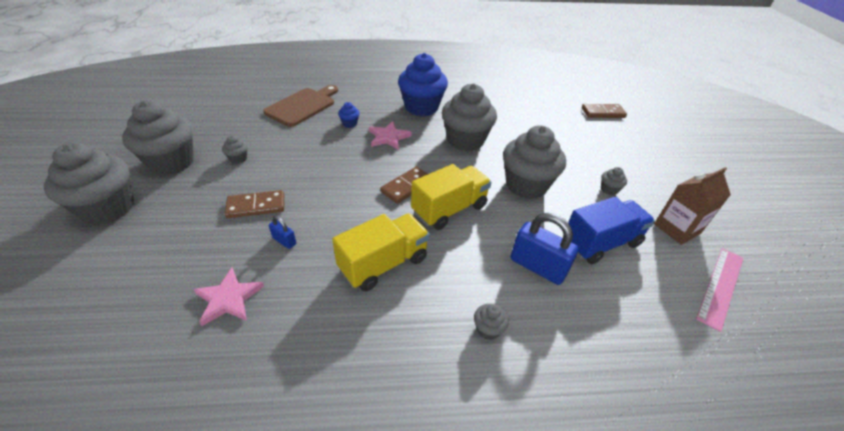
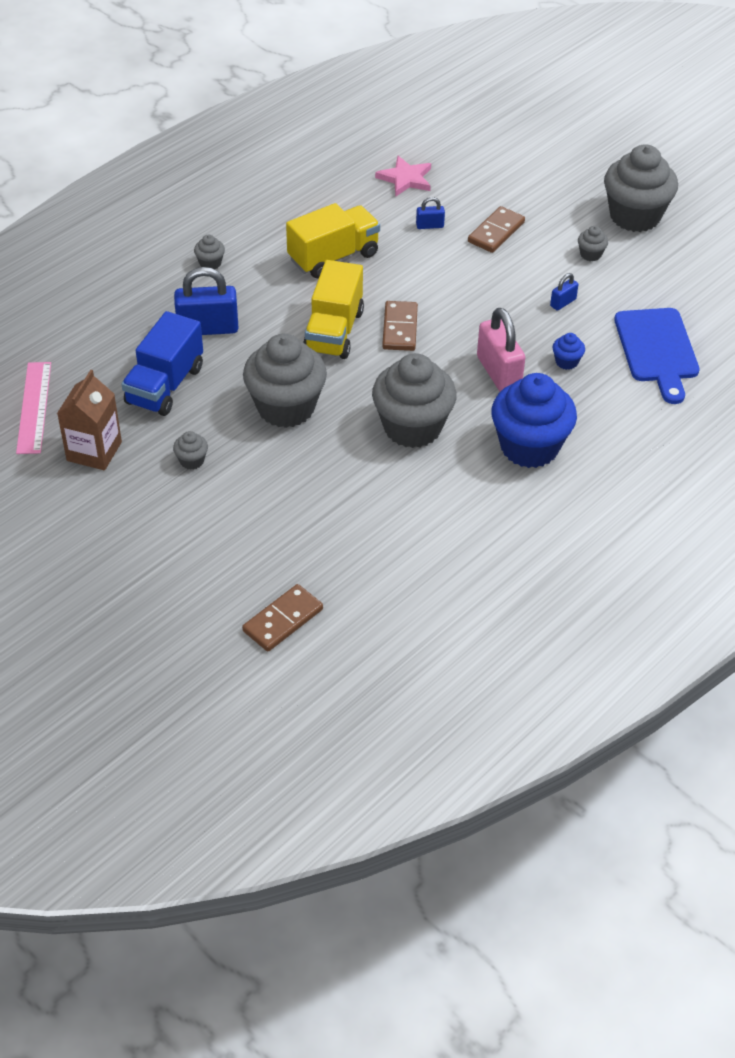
camera: 140 degrees right, 5 degrees up
(108, 208) = (595, 165): grey cupcake -> none
(301, 146) = (563, 303): none -> blue padlock
(303, 106) = (657, 349): brown cutting board -> blue cutting board
(383, 263) = (333, 257): yellow truck -> yellow truck turned 135 degrees counterclockwise
(388, 137) = (499, 373): pink star -> pink padlock

